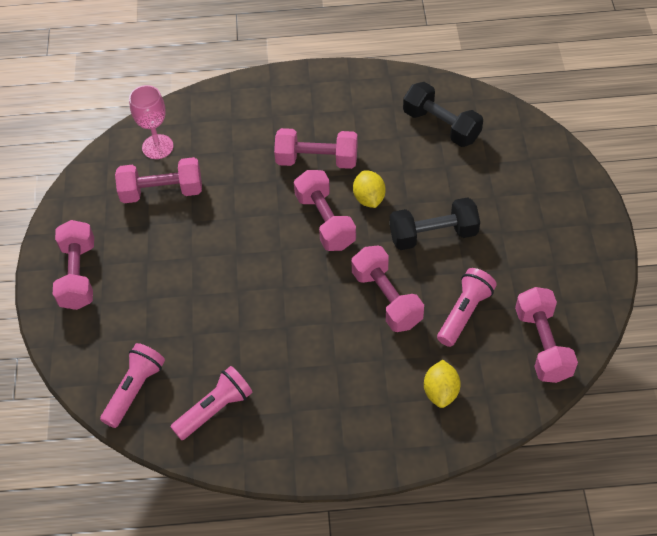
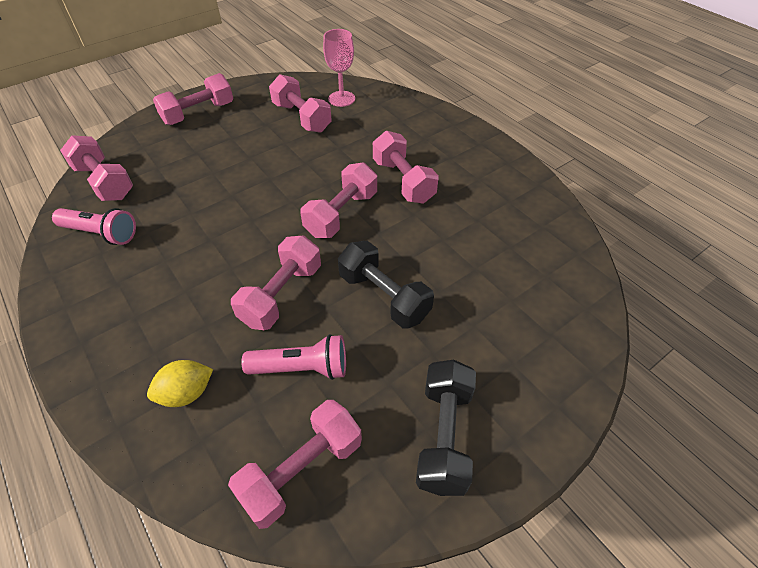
camera: 55 degrees right, 5 degrees down
(134, 390) = (104, 182): pink flashlight -> pink dumbbell
(369, 198) = (389, 231): yellow lemon -> none
(441, 126) = (521, 243): black dumbbell -> black dumbbell (444, 436)

